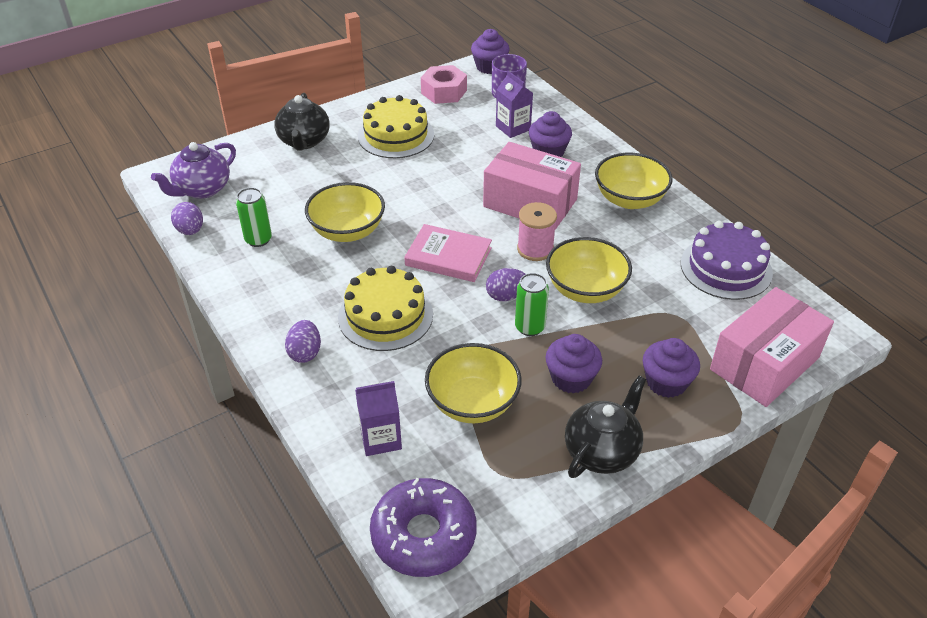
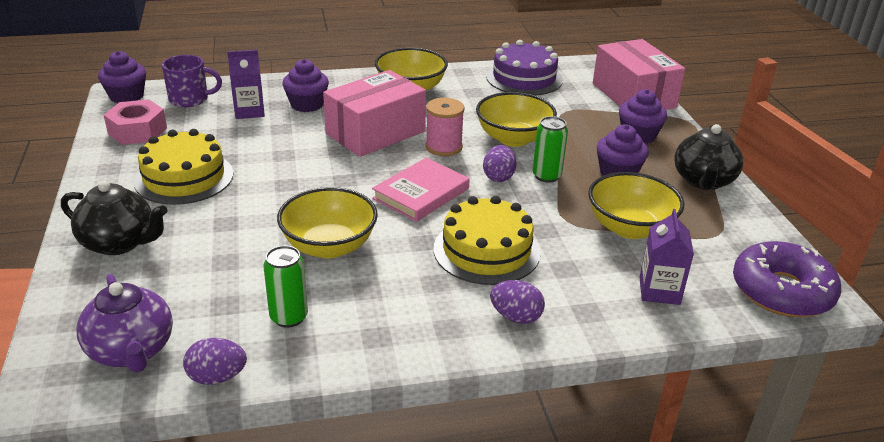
camera: 70 degrees left, 10 degrees down
(602, 451) = (703, 181): black teapot -> black teapot turned 135 degrees counterclockwise

